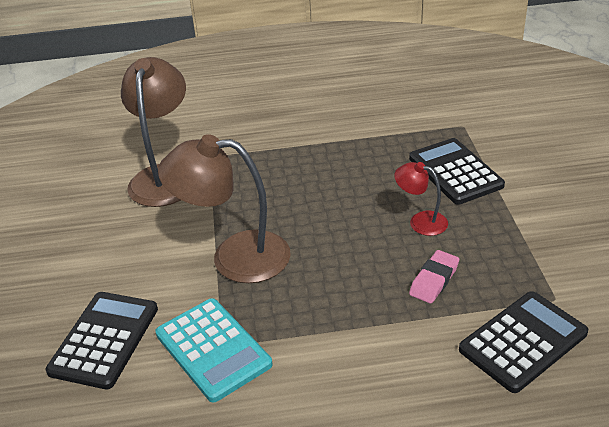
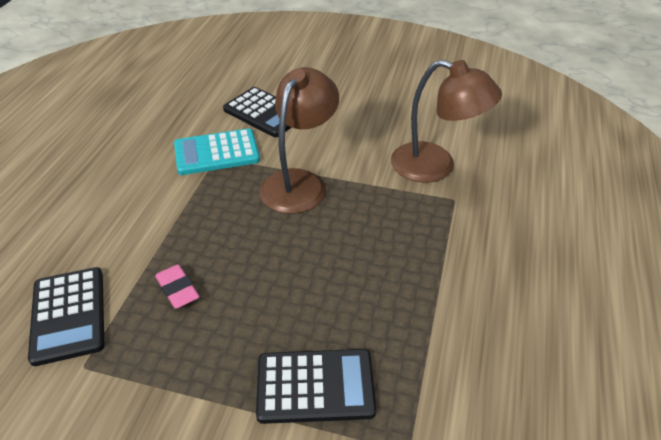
camera: 110 degrees right, 5 degrees up
(420, 221) = (257, 315): red lamp -> none

